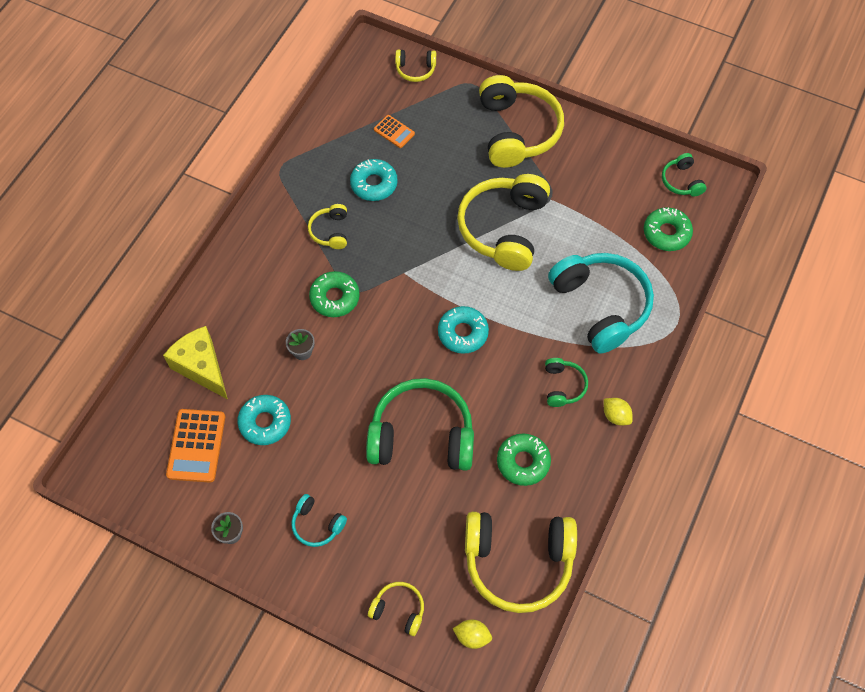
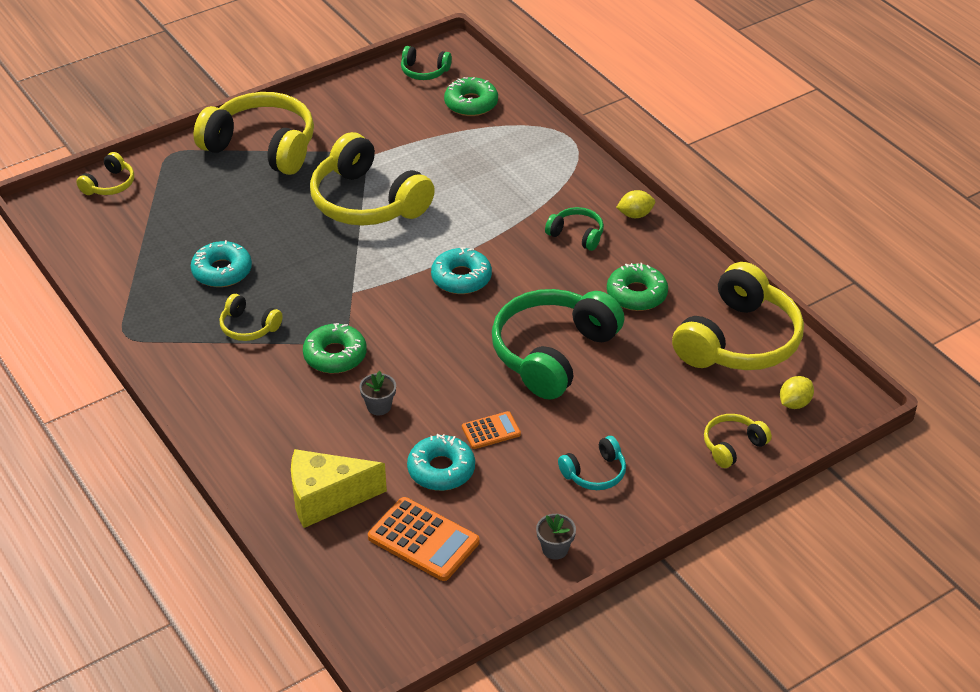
camera: 60 degrees left, 20 degrees down
(394, 132) = (171, 231): orange calculator -> orange calculator (491, 431)
(601, 306) = (511, 175): turquoise headphones -> none

